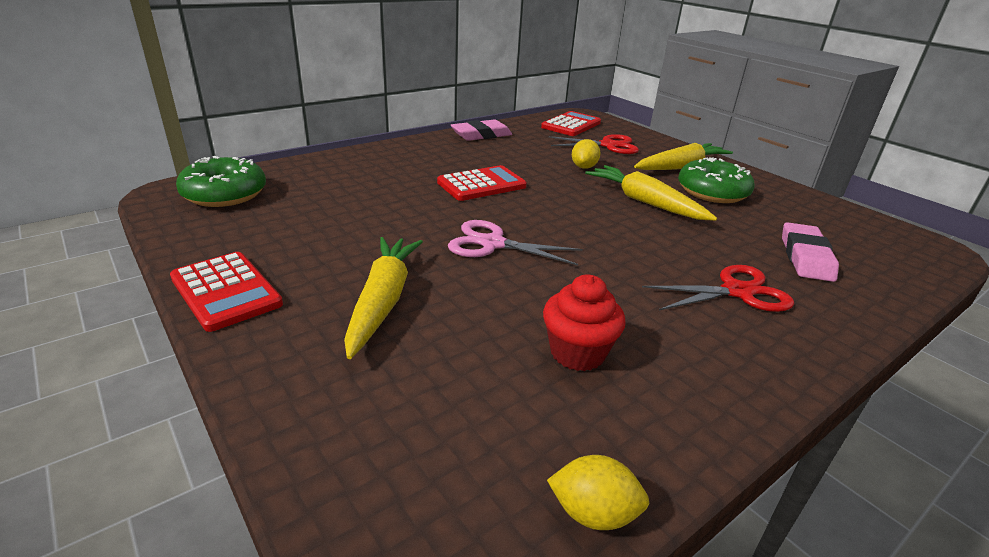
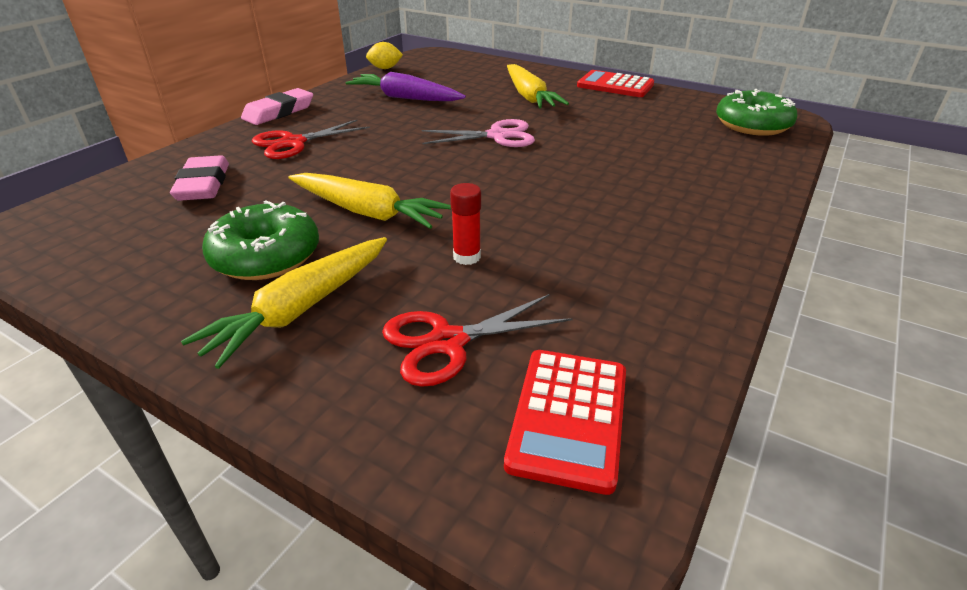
camera: 160 degrees right, 5 degrees up
(481, 135) = (690, 294): pink eraser -> pink eraser (279, 112)
(481, 184) = (568, 188): red calculator -> none
(577, 353) = (405, 98): red cupcake -> purple carrot
(584, 167) = (467, 257): yellow lemon -> red glue stick

